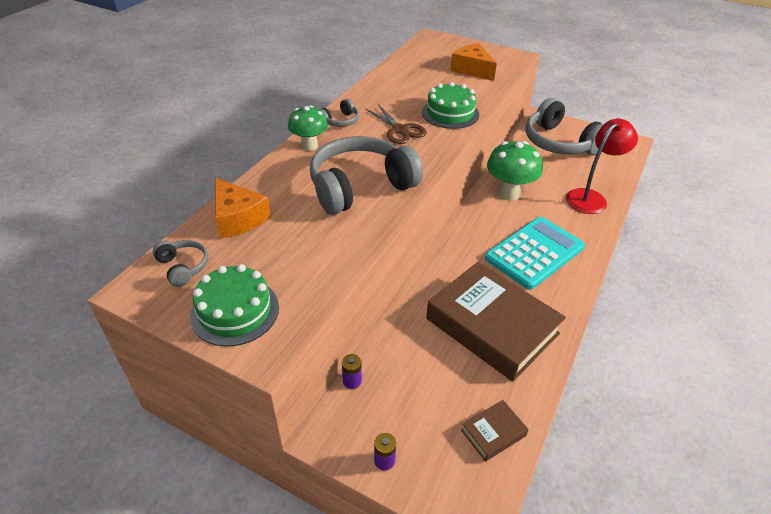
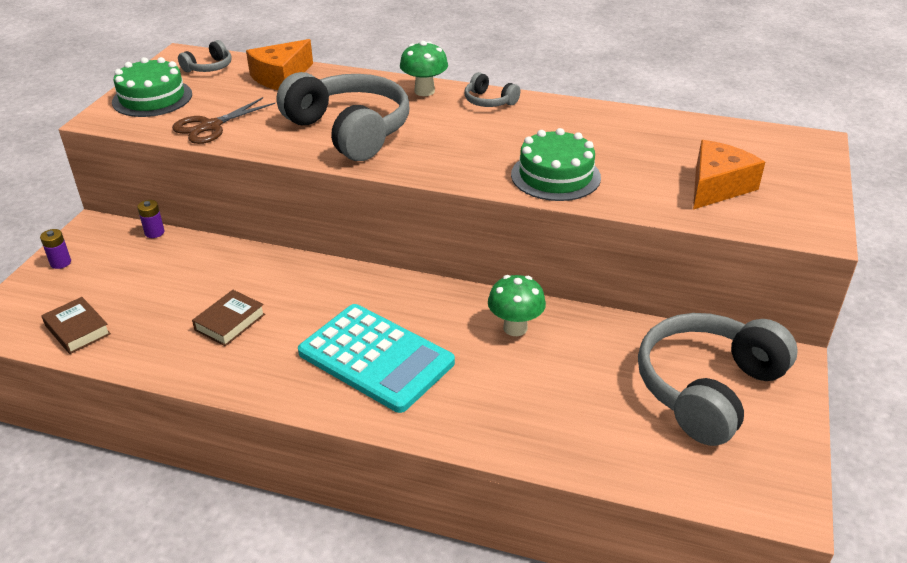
camera: 80 degrees right, 5 degrees down
(400, 130) = (488, 142): brown scissors -> brown scissors (210, 126)
(492, 326) = (230, 322): brown book -> brown book, size x0.42
(509, 193) = (515, 328): green mushroom -> green mushroom, size x0.65
(591, 197) = (543, 427): red lamp -> none

